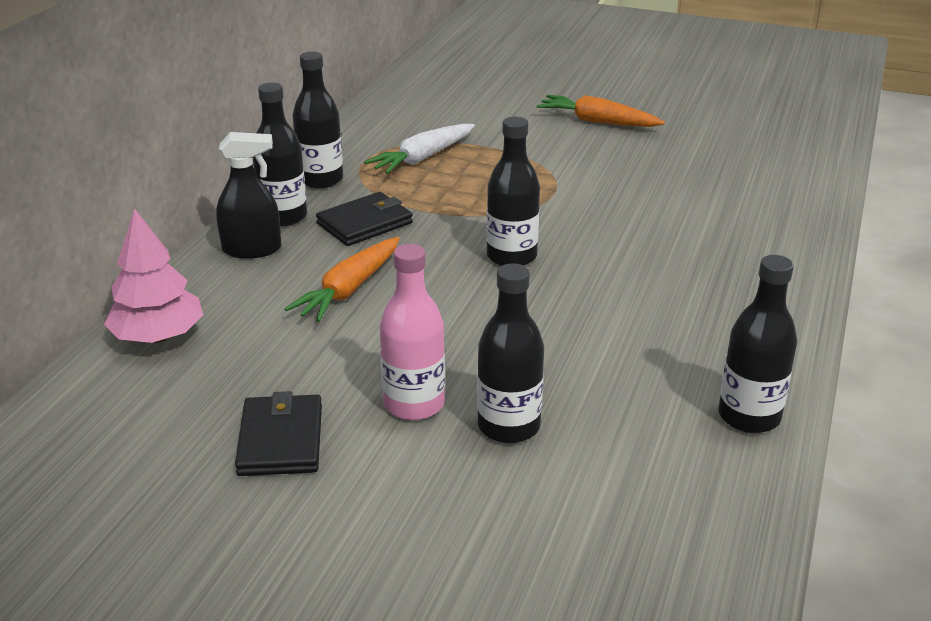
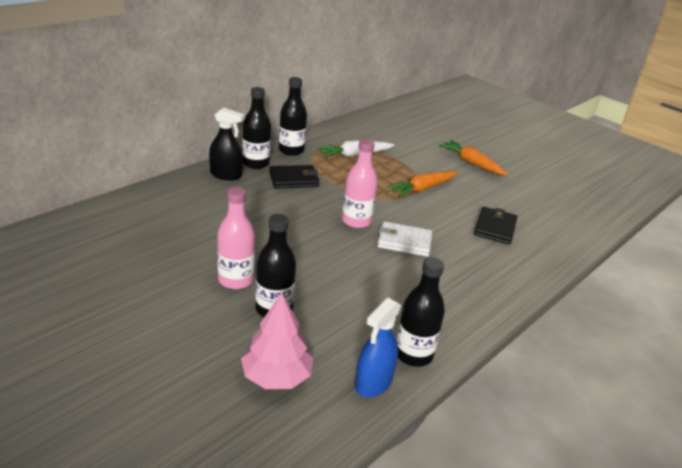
camera: 20 degrees right, 0 degrees up
(158, 336) = (144, 203): pink tree -> pink tree (276, 376)
(280, 440) = (155, 273): black wallet -> black wallet (495, 228)
(349, 289) = (256, 210): orange carrot -> orange carrot (422, 189)
(511, 257) = (356, 221): black bottle -> pink bottle
(603, 264) = (404, 242): none -> white wallet
(732, 475) = (373, 383): none -> blue spray bottle

